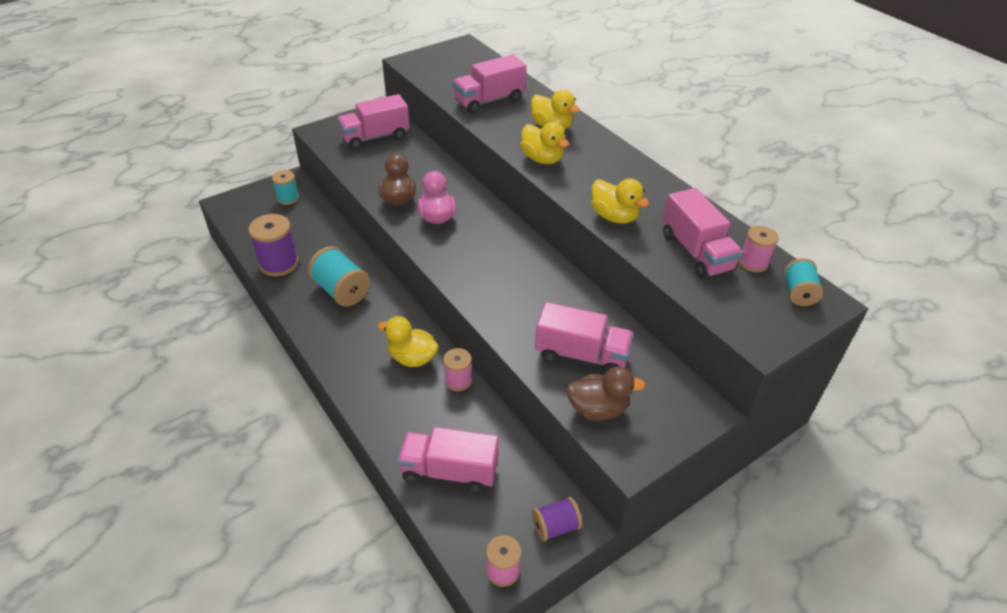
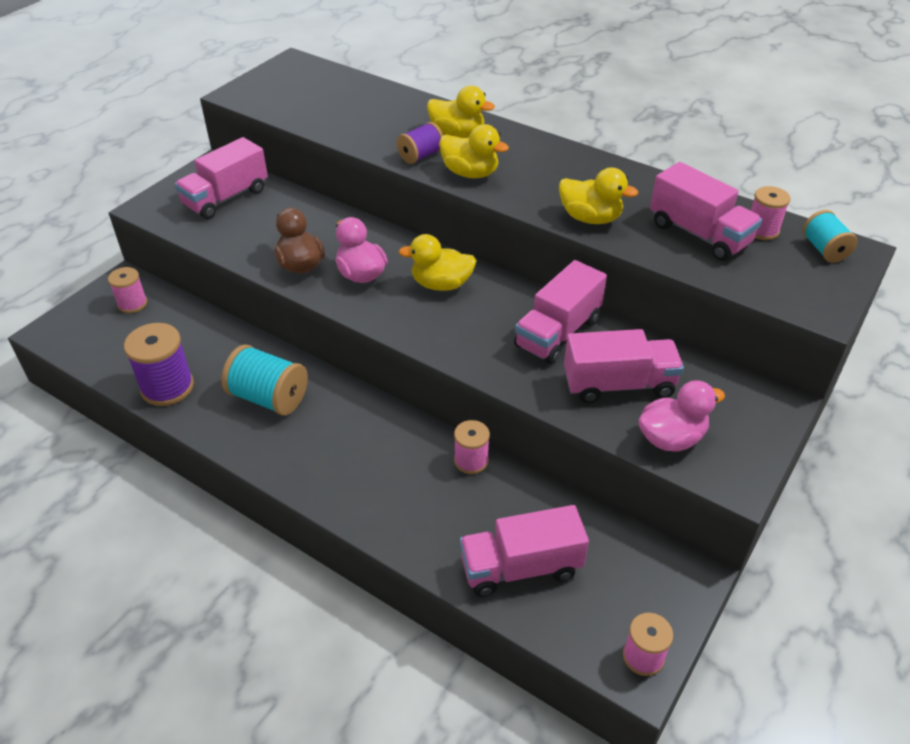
camera: 20 degrees left, 0 degrees up
(288, 198) = (132, 304): turquoise spool -> pink spool
(412, 358) = (402, 451): yellow duck -> yellow duck (441, 284)
(489, 100) = (366, 120): pink truck -> pink truck (558, 333)
(555, 526) = (671, 587): purple spool -> purple spool (420, 156)
(597, 409) = (671, 438): brown duck -> pink duck

